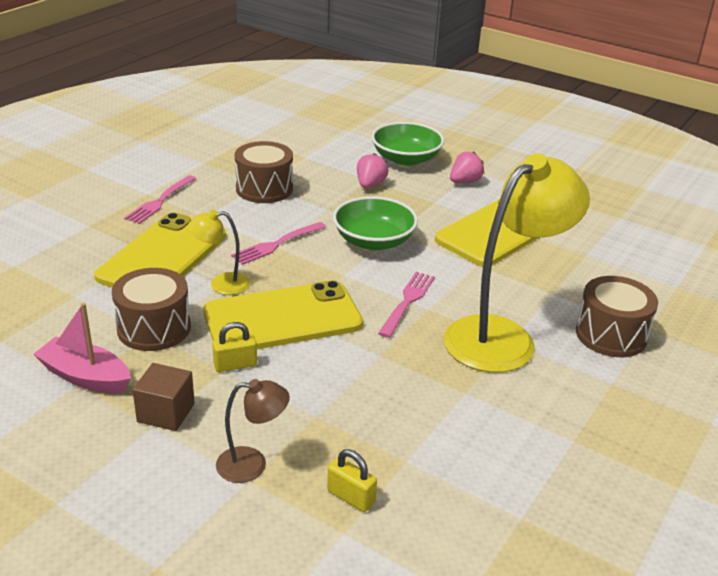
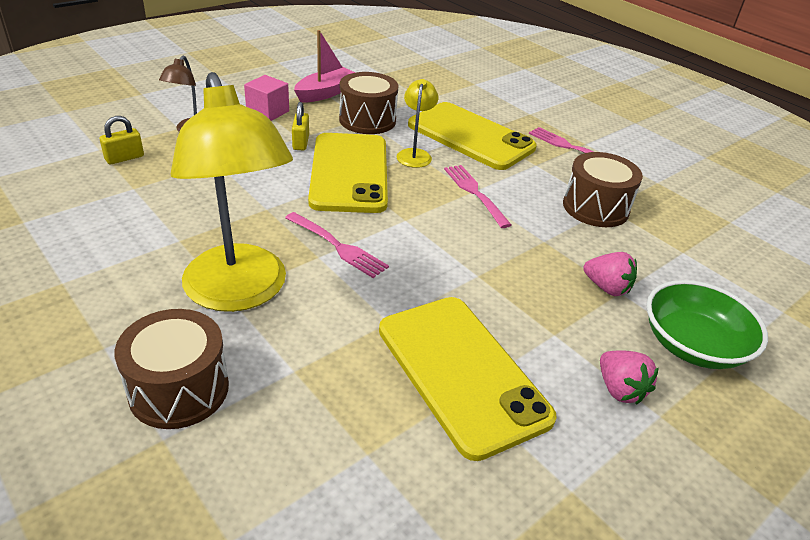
camera: 105 degrees right, 5 degrees up
(166, 412) = (268, 112): brown cube -> pink cube
(373, 241) = (465, 255): green bowl -> none

